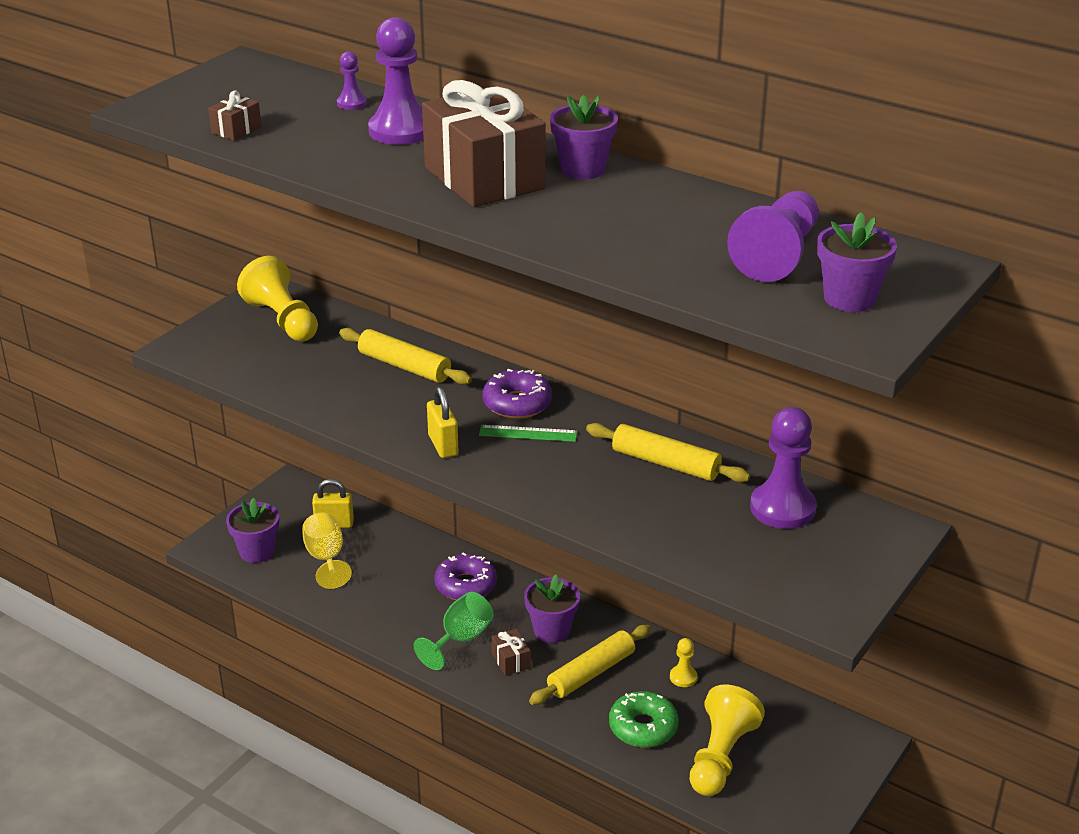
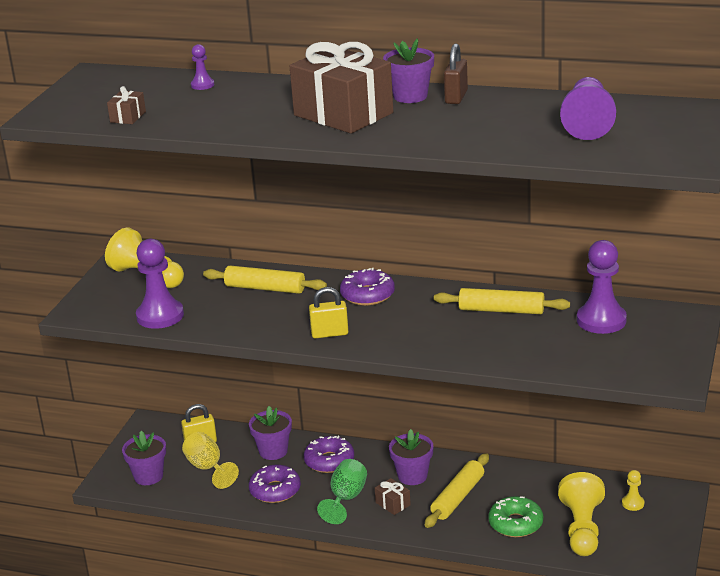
camera: 15 degrees left, 5 degrees down
(386, 607) = (275, 490): none -> purple donut
(400, 131) = (255, 96): purple pawn -> purple pawn (160, 316)
(443, 445) = (329, 334): yellow padlock -> yellow padlock turned 60 degrees counterclockwise
(528, 433) = (388, 312): green ruler -> none
(638, 182) = (456, 97): none -> brown padlock
(683, 677) = (527, 484): yellow pawn -> yellow pawn (633, 503)
(849, 299) = (655, 139): purple flower pot -> purple flower pot (273, 451)

